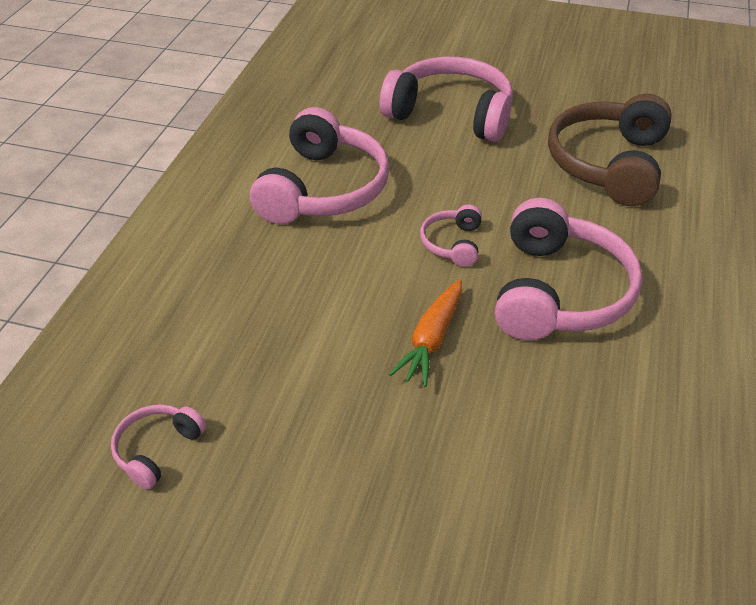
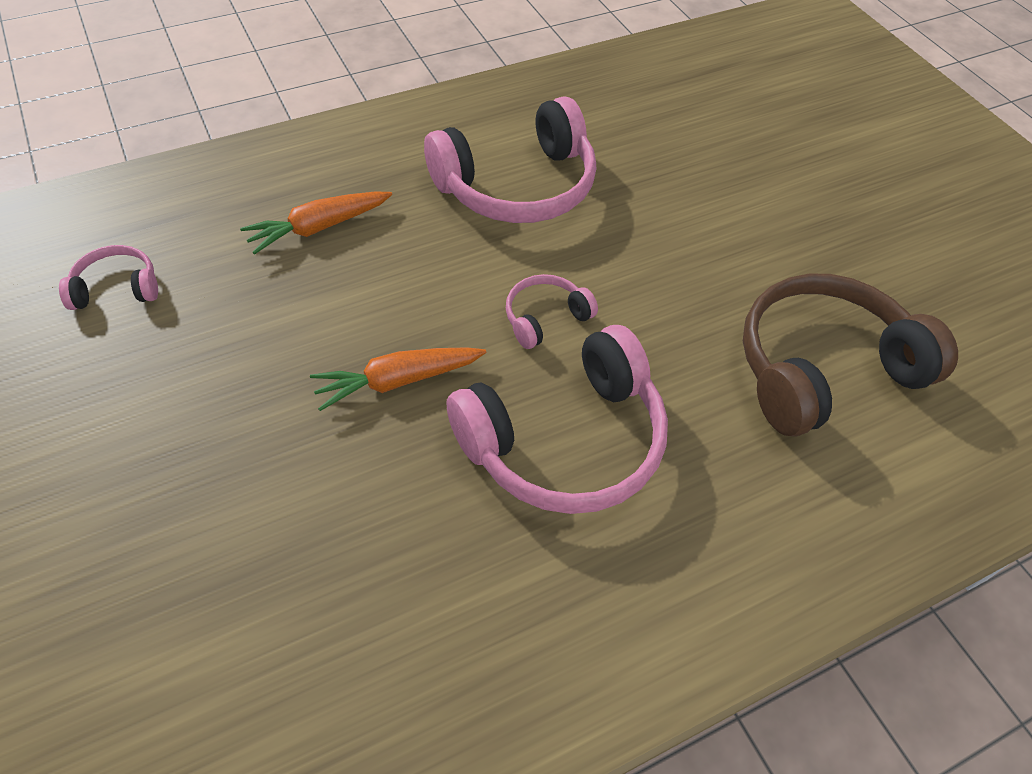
camera: 45 degrees right, 10 degrees up
(239, 302) = (318, 228): none -> orange carrot
(451, 114) = (737, 201): pink headphones -> none

